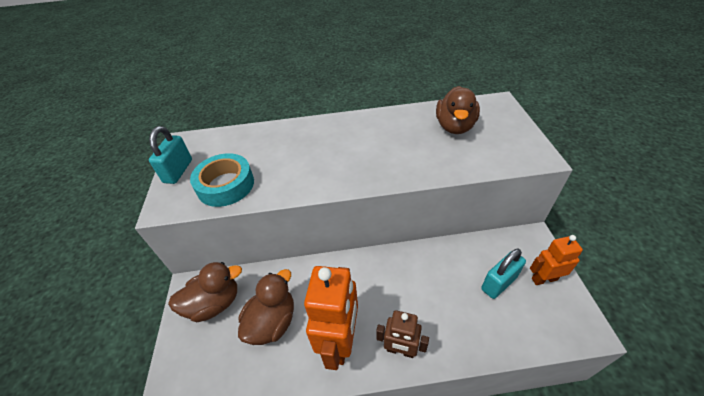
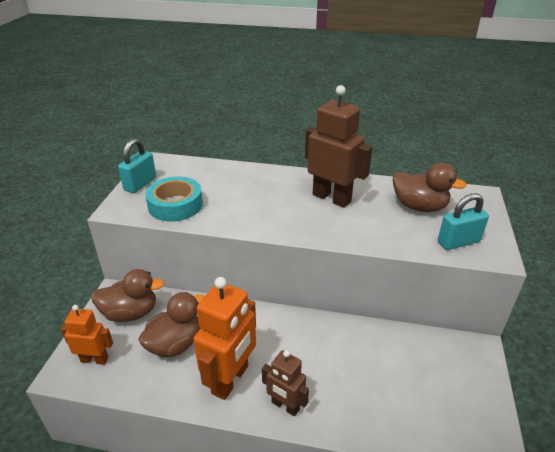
camera: 15 degrees right, 10 degrees down
(375, 138) = (331, 198): none -> brown robot
(454, 126) = (419, 206): brown duck -> brown duck turned 90 degrees counterclockwise
(499, 283) = (417, 379): turquoise padlock -> turquoise padlock (458, 242)
(544, 279) = (471, 390): orange robot -> orange robot (95, 359)

